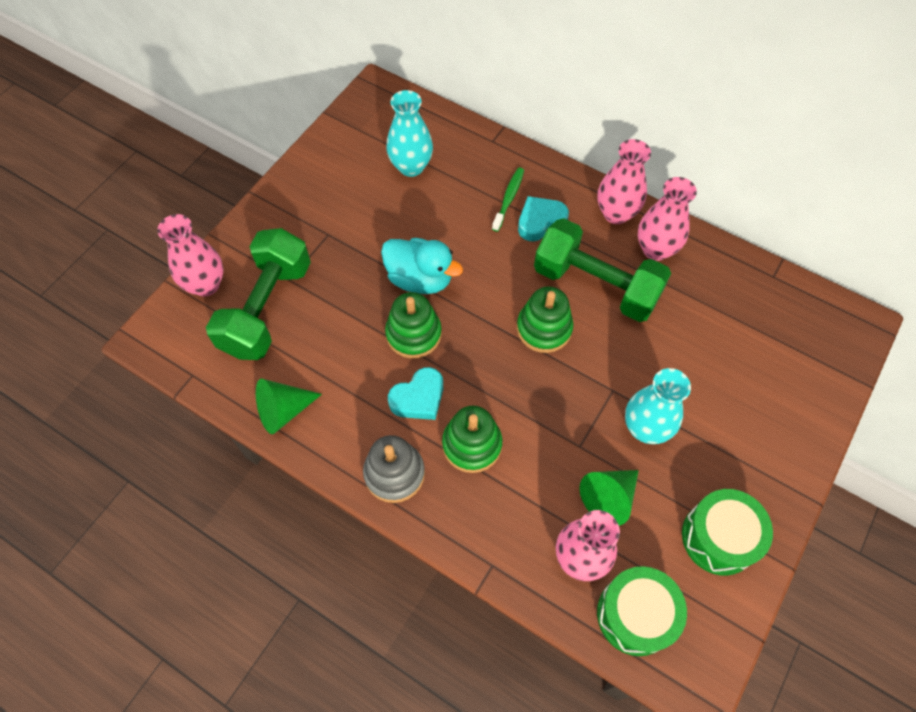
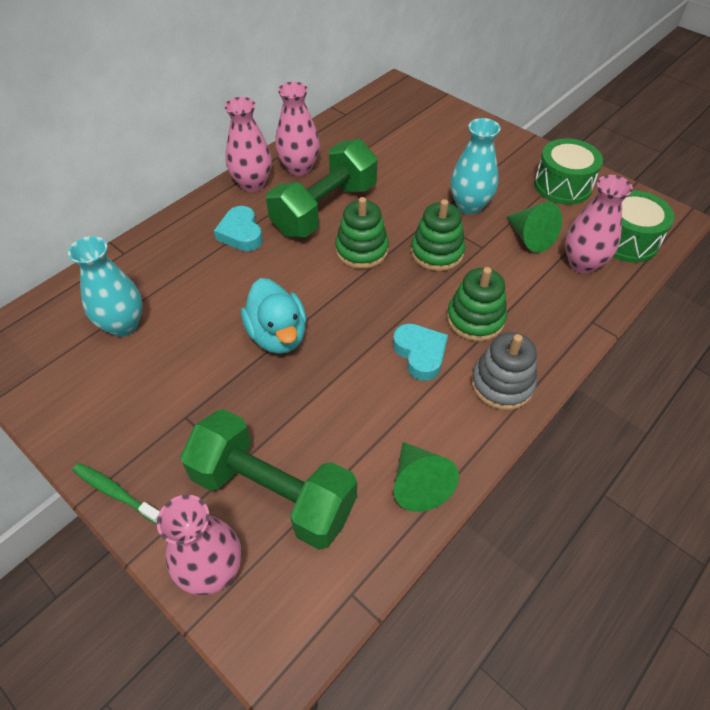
camera: 80 degrees left, 10 degrees down
(413, 334) = (344, 349): green stacking toy -> green stacking toy (437, 252)
(420, 279) = (278, 335): turquoise duck -> turquoise duck turned 120 degrees clockwise
(509, 198) = (204, 251): green toothbrush -> green toothbrush (115, 492)

